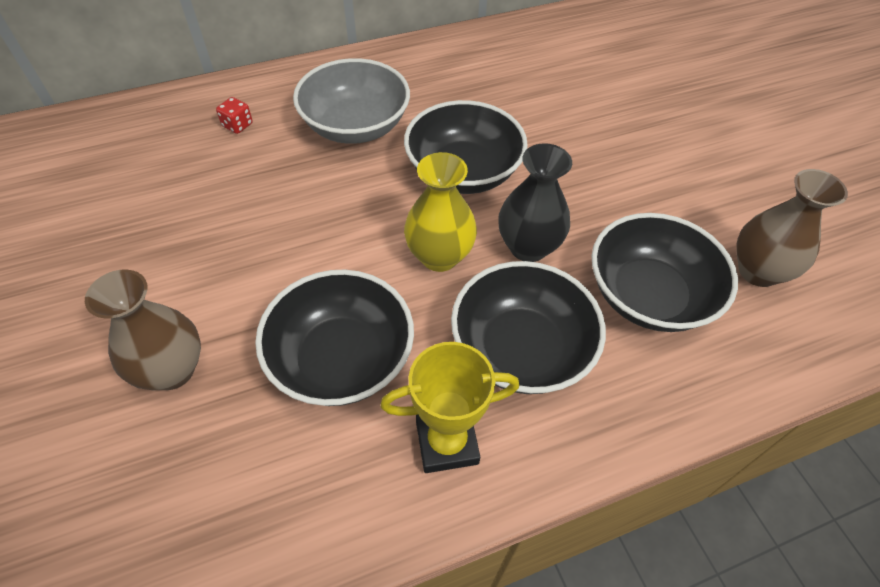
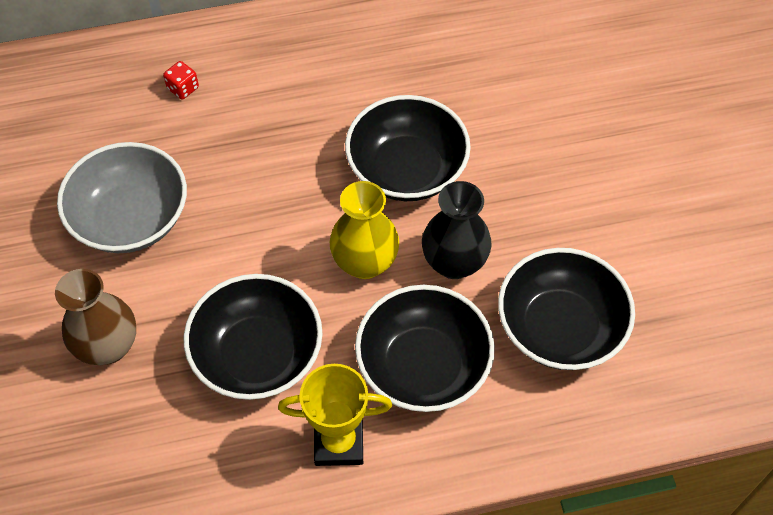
camera: 10 degrees right, 5 degrees up
(355, 126) = (304, 101): grey bowl -> grey bowl (131, 218)
(758, 271) = (678, 315): brown vase -> none

